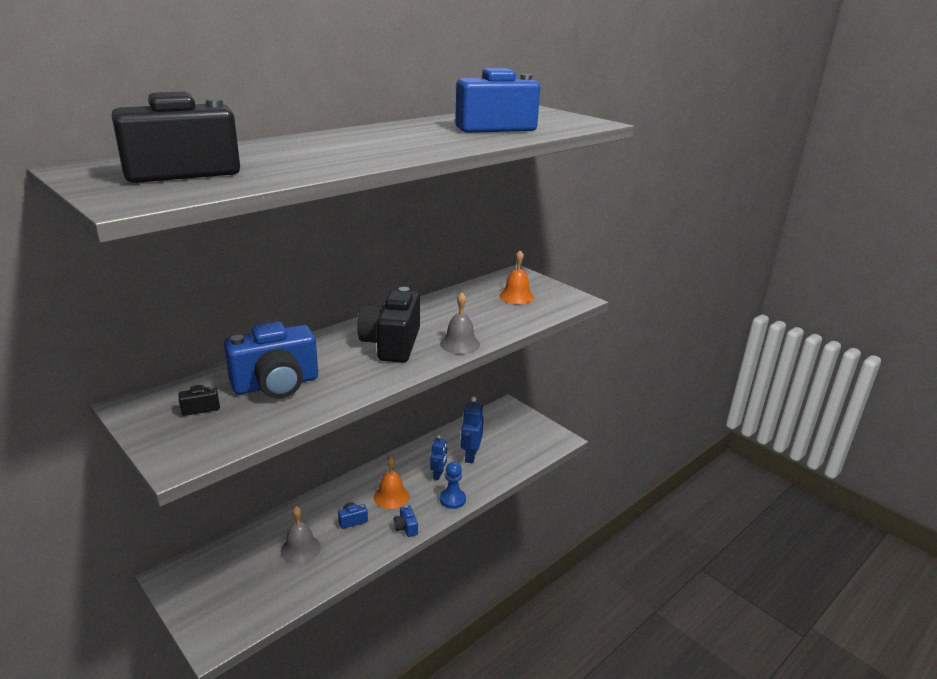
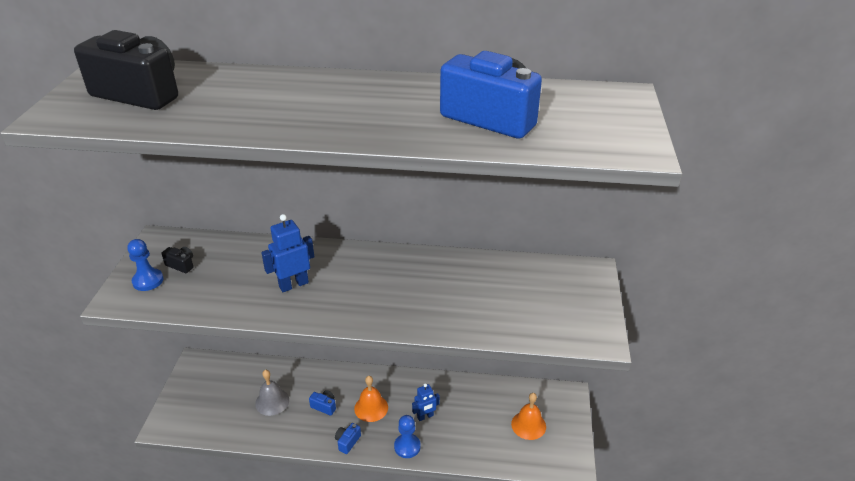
camera: 50 degrees right, 10 degrees up
(186, 433) = (148, 281): none -> blue pawn
(276, 384) = (241, 274): blue camera -> none
(392, 344) = (361, 285): black camera -> none
(460, 344) = (408, 319): grey bell -> none
(470, 456) = (471, 419): blue robot -> blue robot (293, 284)
(516, 296) = (543, 298): orange bell -> orange bell (528, 425)

